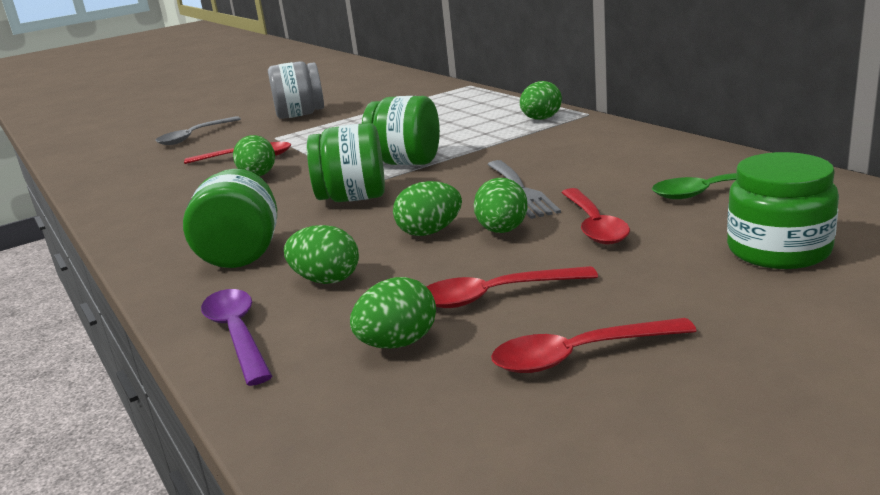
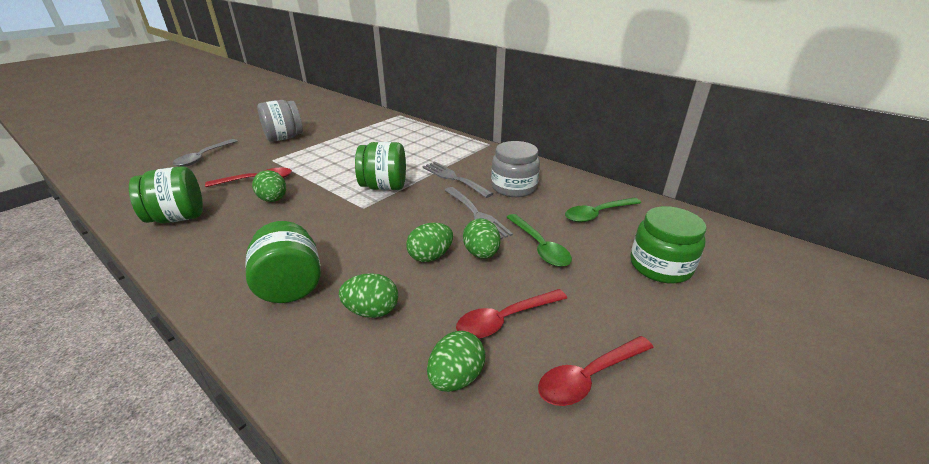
camera: 20 degrees left, 10 degrees up
(237, 334) = (321, 379): purple spoon -> none
(353, 198) = (358, 223): green jar -> green jar (178, 218)
(510, 152) = (453, 178): none -> grey fork
(541, 119) = (461, 148): green egg -> none
(594, 225) = (539, 246): red spoon -> green spoon
(596, 162) = (514, 187): none -> grey jar

